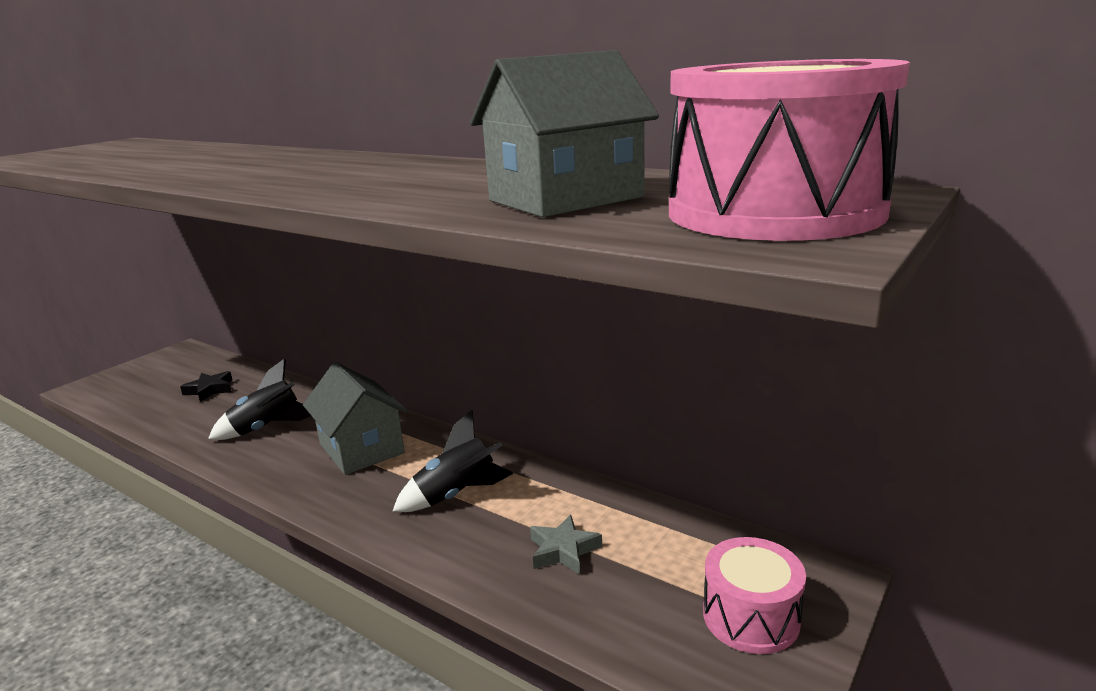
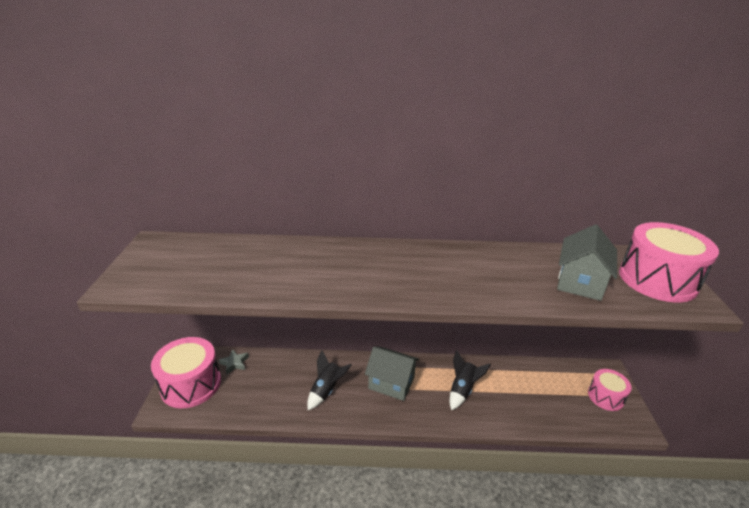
camera: 35 degrees left, 10 degrees up
(143, 376) = (191, 384): none -> pink drum
(210, 390) = (254, 378): black star -> none
(563, 550) = (528, 398): grey star -> grey star (234, 363)

